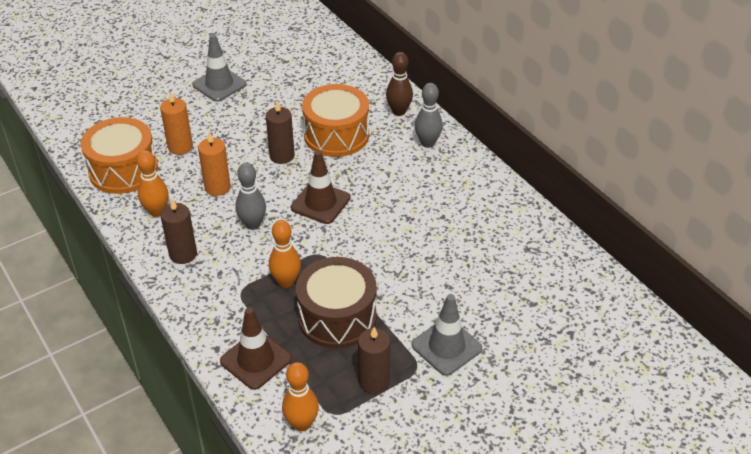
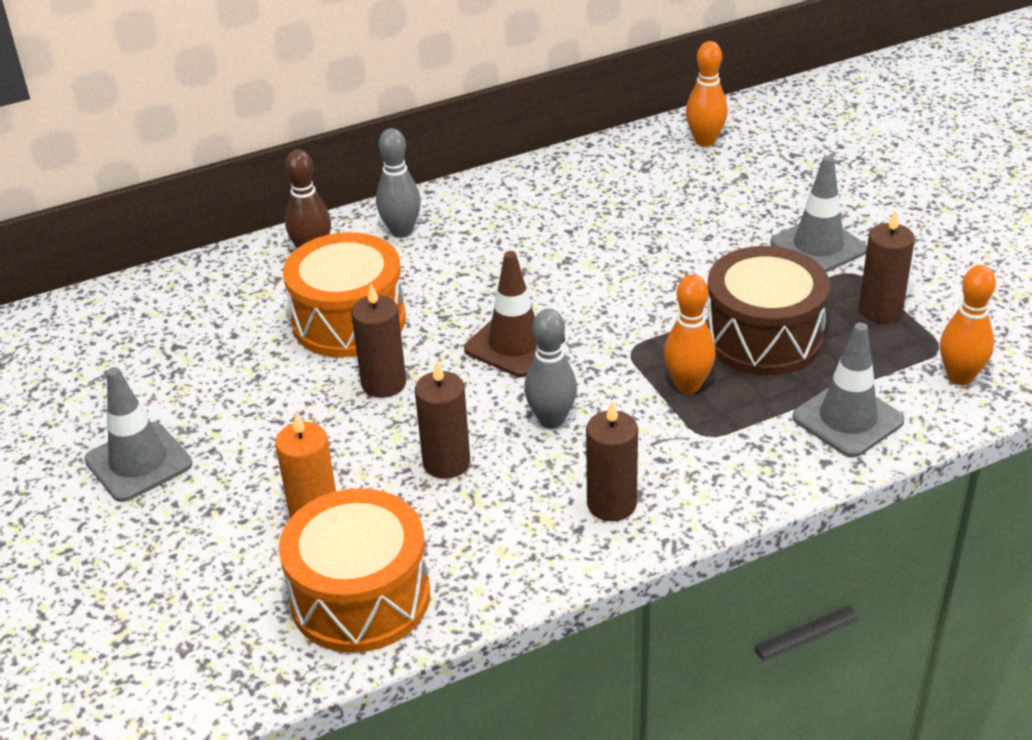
camera: 80 degrees left, 5 degrees down
(157, 211) = (494, 542): orange bowling pin -> orange bowling pin (705, 141)
(217, 187) = (446, 462): orange candle -> brown candle
(256, 360) = (848, 419): brown traffic cone -> grey traffic cone

